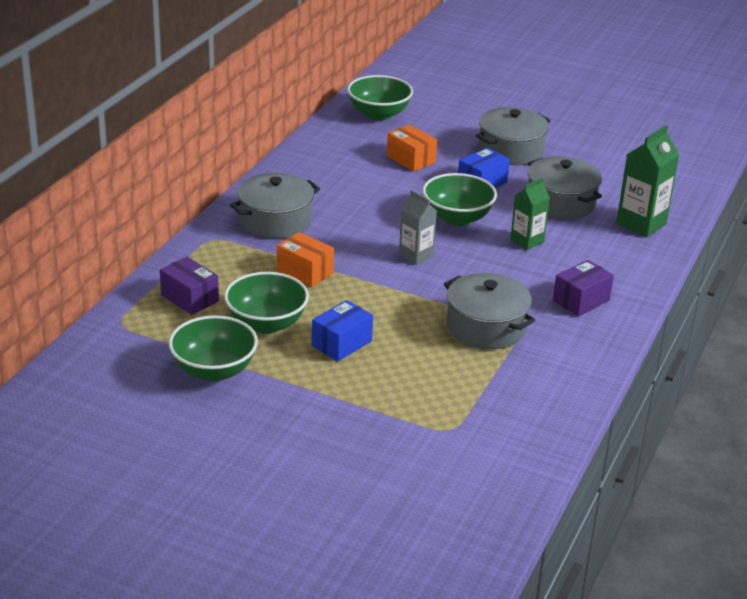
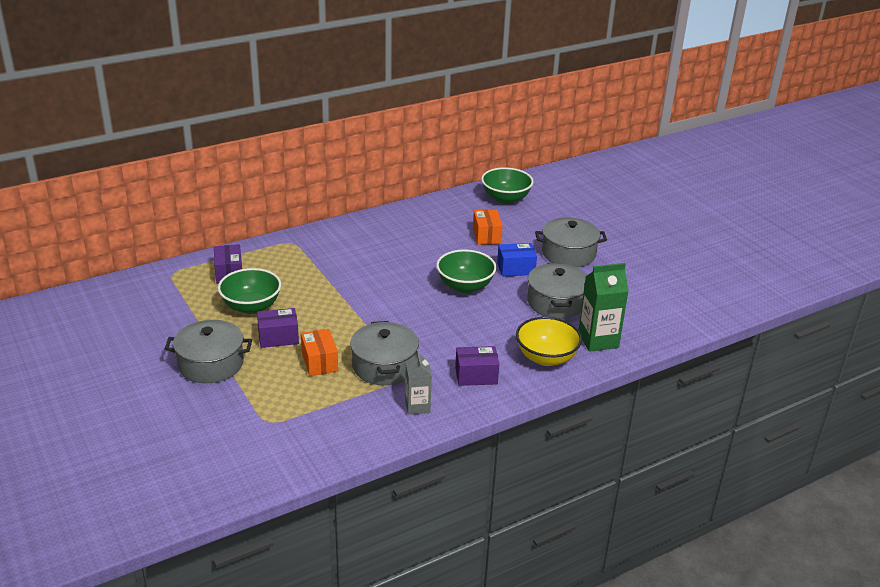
camera: 35 degrees right, 0 degrees up
(214, 370) = (183, 322): green bowl -> none
(275, 221) = (343, 245): grey pot -> grey pot (211, 364)
(305, 272) = (317, 283): orange box -> orange box (319, 362)
(341, 343) = (278, 337): blue box -> purple box
(416, 255) = (402, 300): grey carton -> grey carton (417, 406)
(527, 241) = (493, 320): green carton -> none
(618, 258) = (546, 357): none -> yellow bowl

